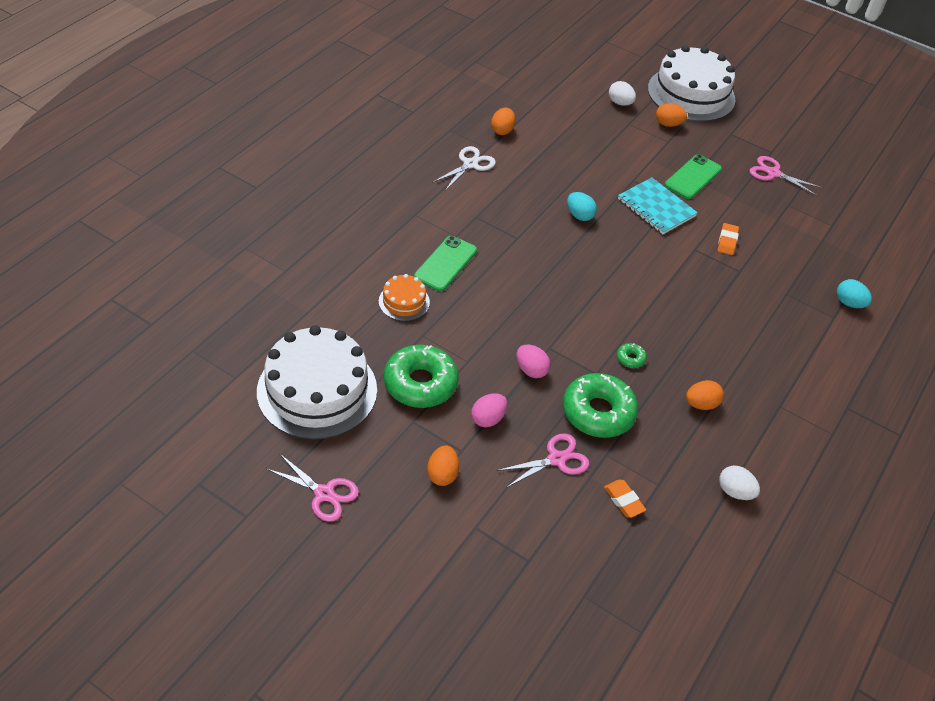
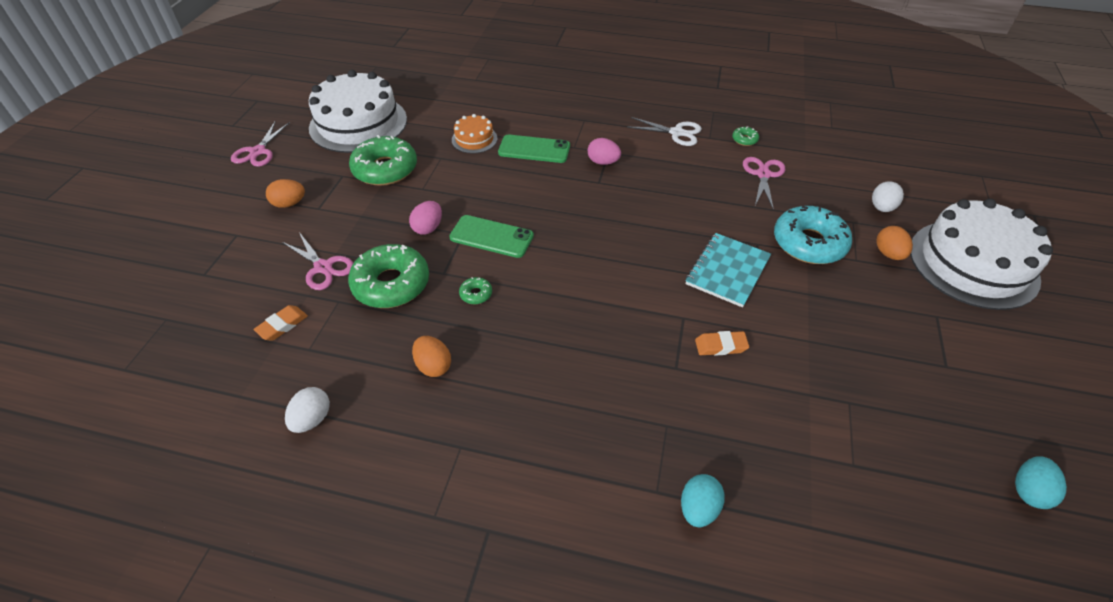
camera: 75 degrees right, 0 degrees up
(488, 419) = (358, 215): pink egg -> pink egg (603, 162)
(502, 130) = (744, 140): orange egg -> green donut
(579, 215) = (664, 215): turquoise egg -> turquoise egg (1028, 491)
(643, 155) = (809, 243): none -> turquoise donut
(692, 177) = (811, 293): green phone -> green phone (491, 236)
(773, 173) = (901, 374): pink scissors -> pink scissors (763, 175)

